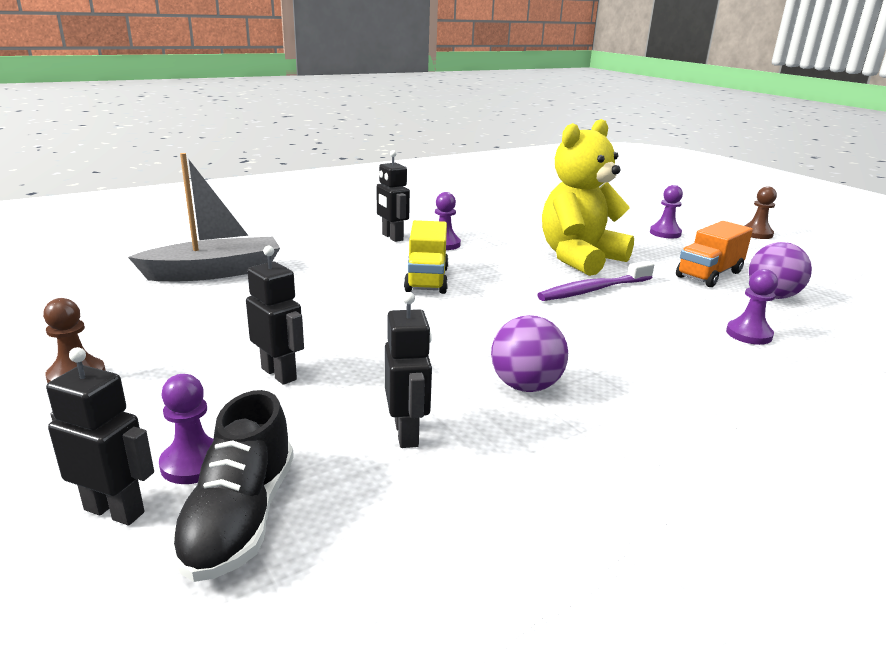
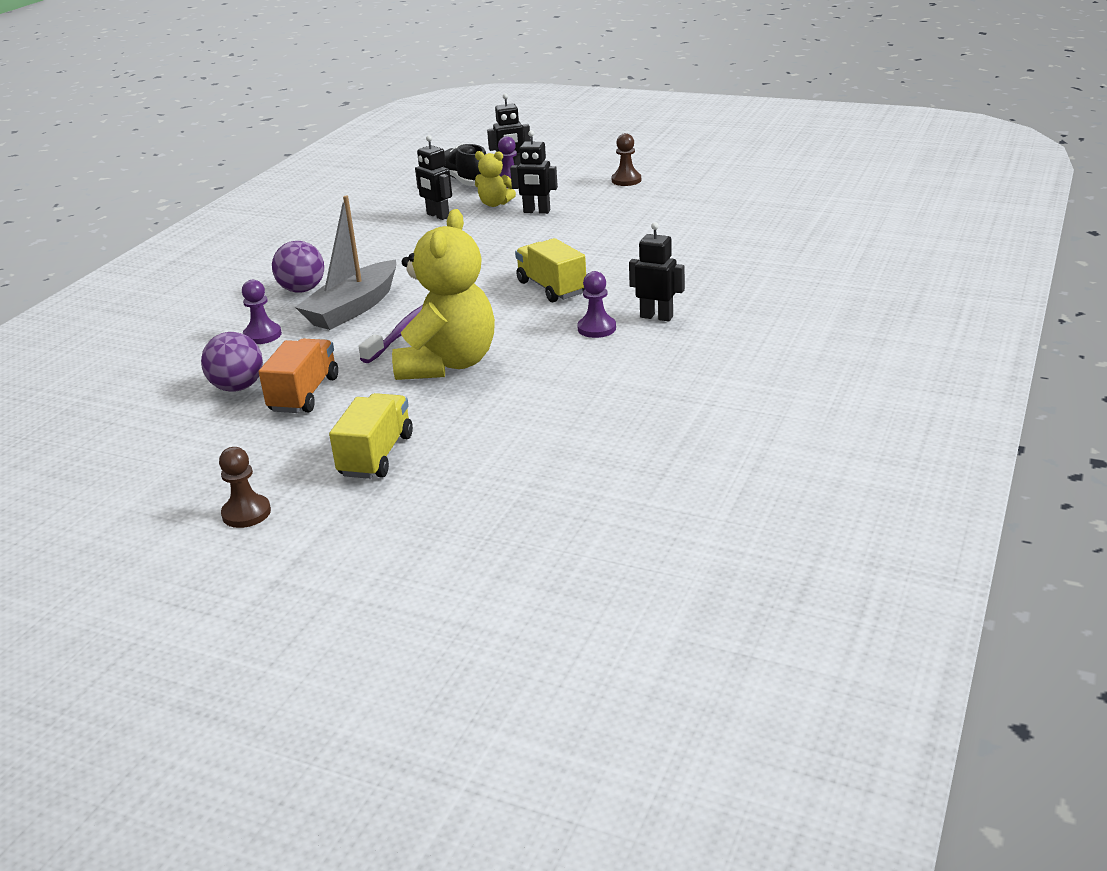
camera: 150 degrees right, 5 degrees up
(215, 272) = (706, 235): grey boat -> grey boat (353, 308)
(298, 418) = (495, 204): none -> yellow teddy bear
(525, 386) = (400, 250): purple ball -> purple ball (302, 290)
(665, 233) = (376, 455): purple pawn -> yellow truck

